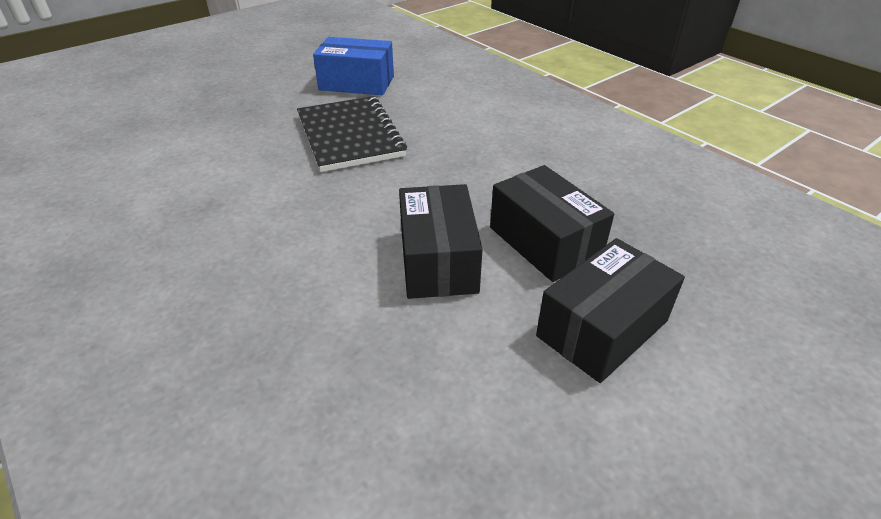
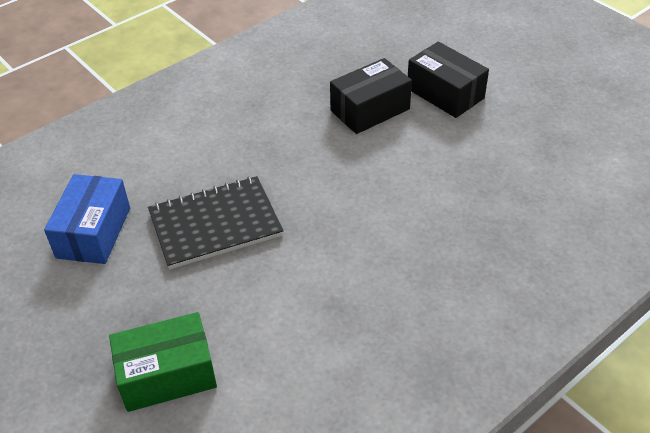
camera: 90 degrees left, 5 degrees up
(185, 121) = (167, 375): none -> green box
(438, 260) = (395, 159): black box -> none

